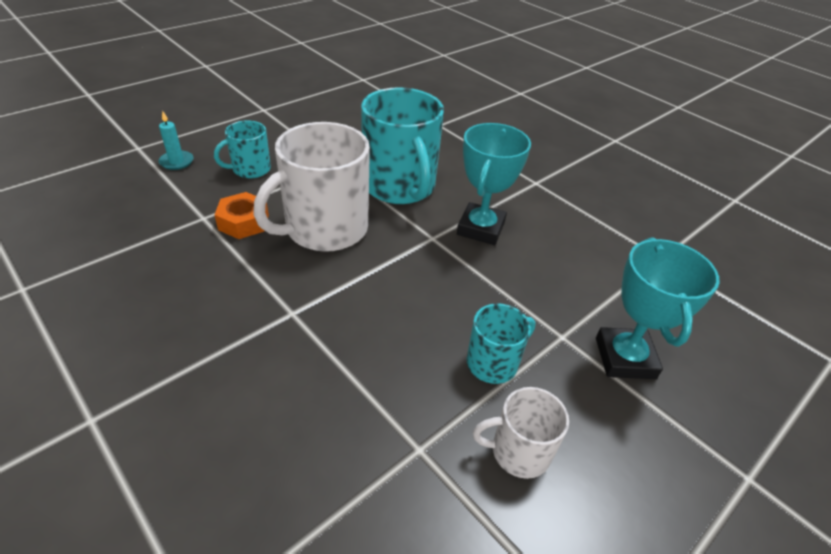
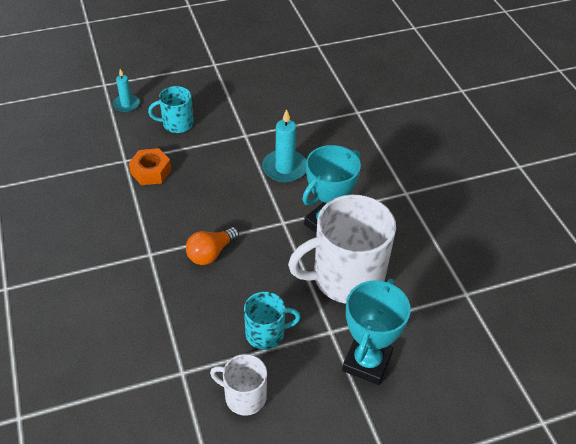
camera: 25 degrees right, 5 degrees up
(325, 229) = (206, 192): white mug -> white mug (346, 277)
(369, 291) = (211, 253): none -> orange light bulb
(399, 186) = (285, 168): turquoise mug -> turquoise candle

